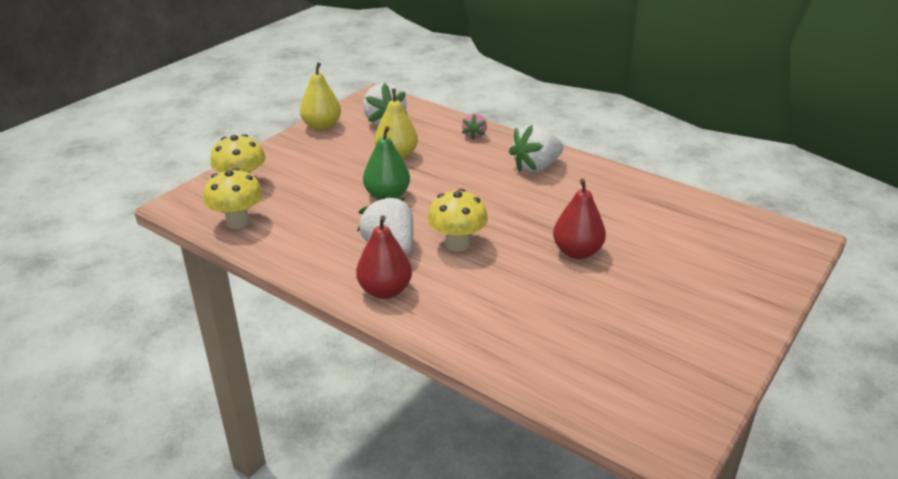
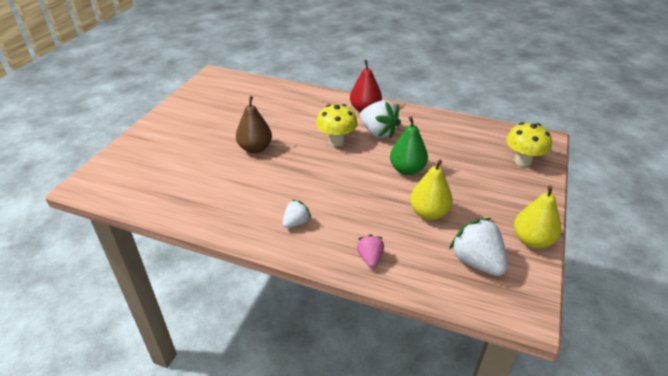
camera: 165 degrees right, 5 degrees up
(238, 222) = (489, 133): yellow mushroom -> none
(536, 167) = (296, 223): white strawberry -> white strawberry, size x0.56
(577, 252) = (255, 148): red pear -> brown pear

